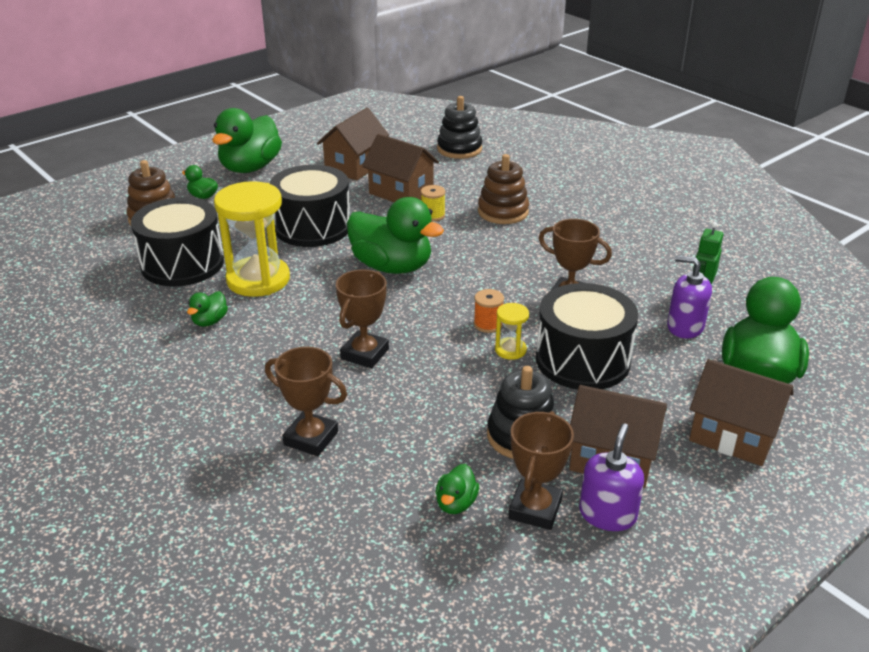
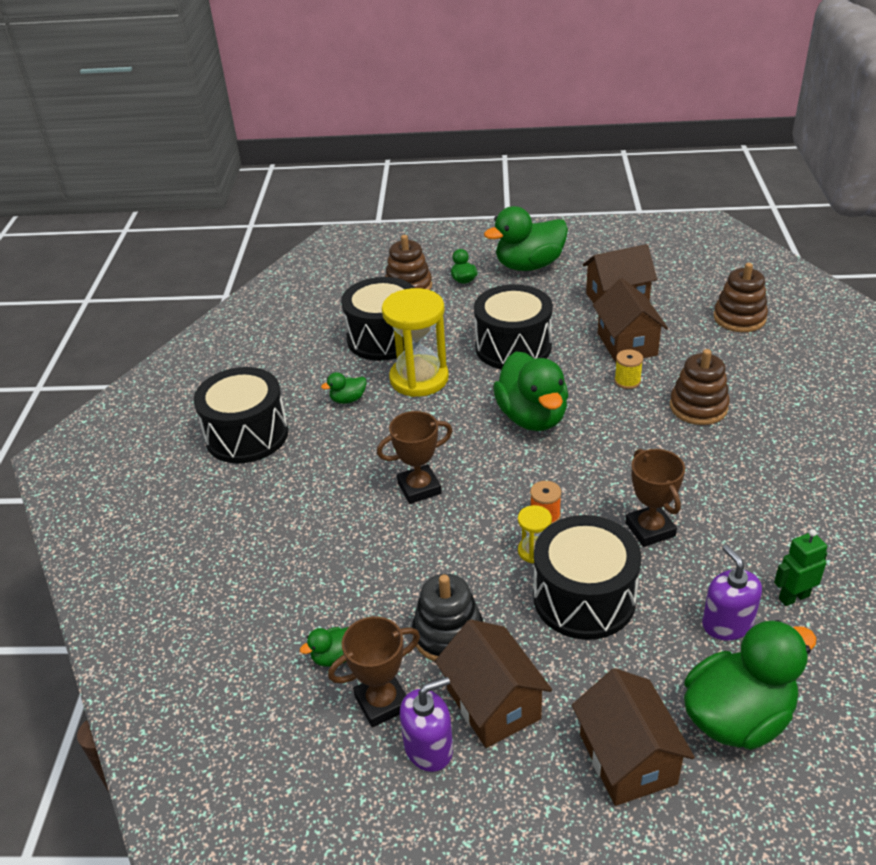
camera: 45 degrees right, 5 degrees up
(139, 392) = (247, 435): none -> black drum
(311, 438) = (305, 538): brown trophy -> none
(459, 149) = (739, 318): black stacking toy -> brown stacking toy

